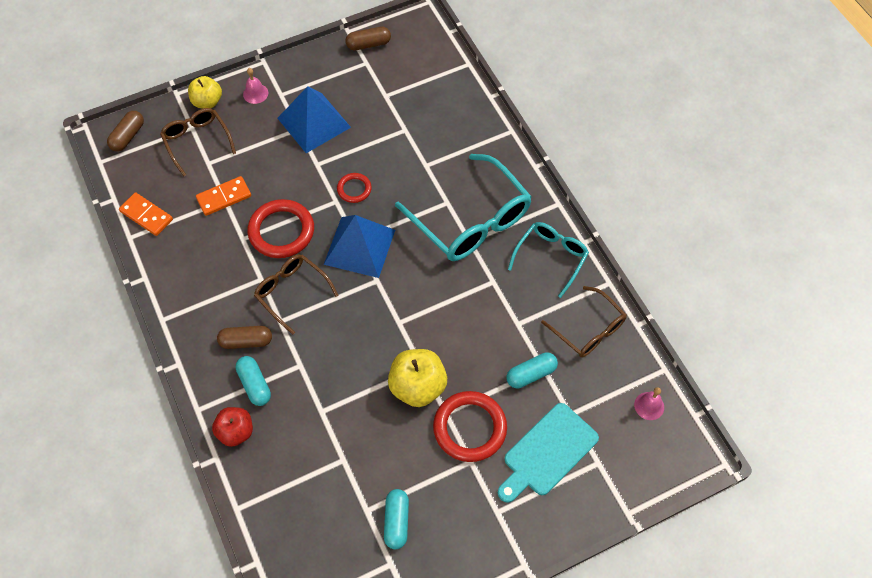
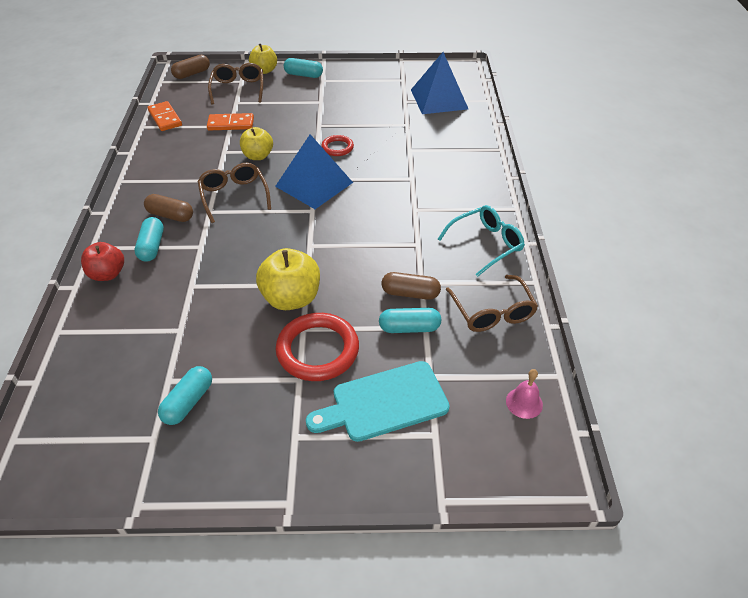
camera: 25 degrees right, 15 degrees down
(255, 93) = (303, 75): pink bell -> turquoise capsule
(281, 231) = (258, 156): red ring -> yellow apple
(314, 122) = (335, 101): blue pyramid -> blue pyramid (439, 99)
(368, 44) = (412, 70): brown capsule -> brown capsule (410, 293)
(471, 220) = (425, 196): turquoise glasses -> none

